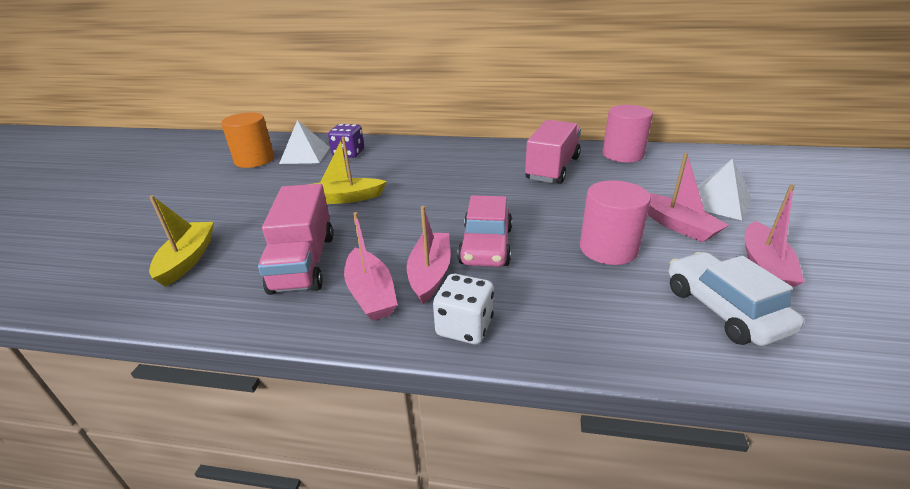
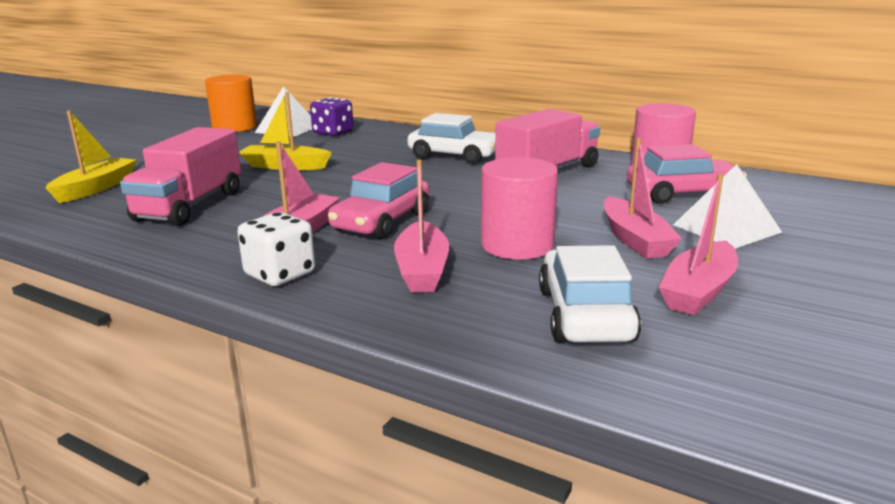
camera: 20 degrees right, 10 degrees down
(371, 294) = (223, 237): pink boat -> pink boat (422, 270)
(470, 163) = (454, 156): none -> white car
(659, 174) = (682, 194): none -> pink car

